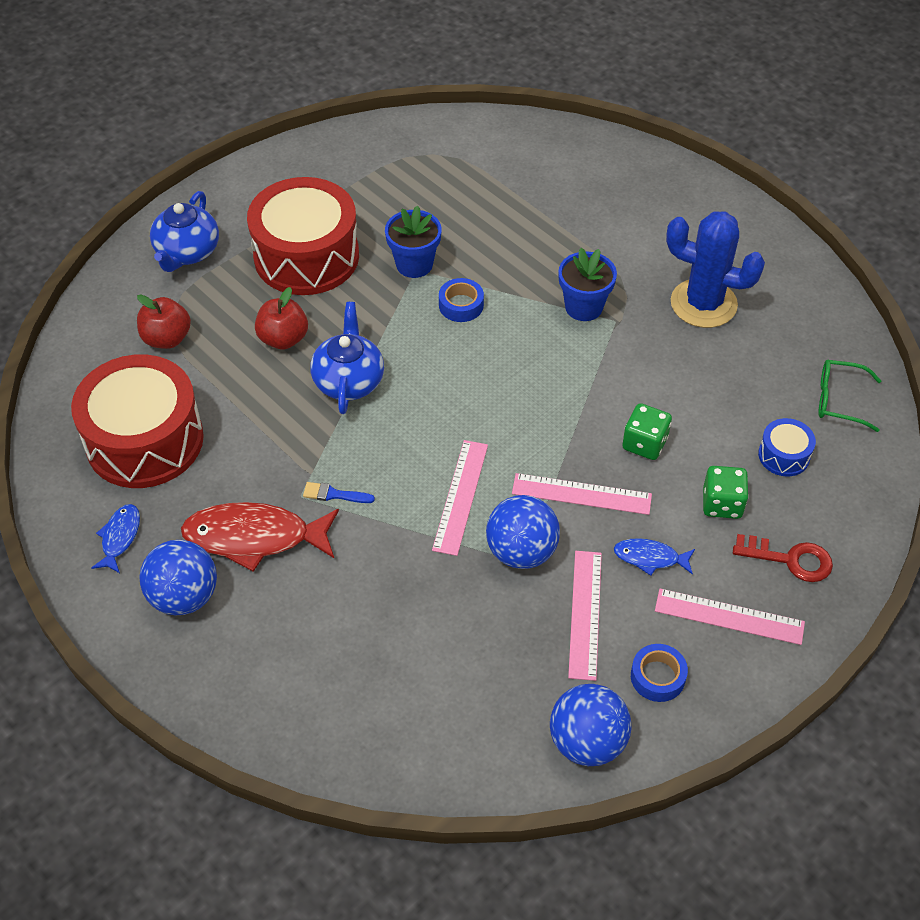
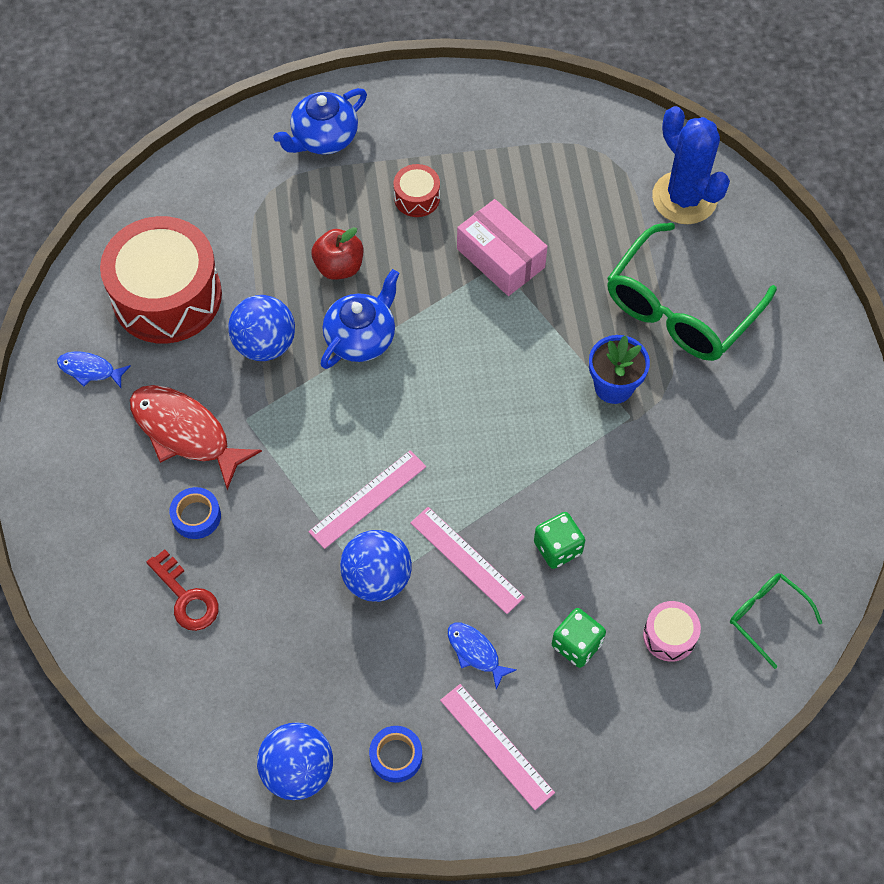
camera: 35 degrees right, 10 degrees up
(120, 537) = (90, 370): blue fish -> blue fish turned 120 degrees counterclockwise
(167, 338) = (249, 212): red apple -> none
(184, 596) = (99, 450): blue ball -> blue ball (265, 344)
(306, 256) = (417, 198): red drum -> red drum, size x0.44
(334, 494) = (272, 434): blue brush -> none
(414, 264) = (501, 258): blue flower pot -> pink box
(461, 305) = (509, 321): blue tape -> blue tape (196, 516)
(585, 229) = (679, 309): none -> green glasses
(585, 614) = (383, 665): pink ruler -> none
(703, 304) = (724, 447): blue cactus -> blue cactus (684, 198)
(784, 455) = (669, 636): blue drum -> pink drum
(789, 559) = (591, 731): red key -> red key (186, 597)

